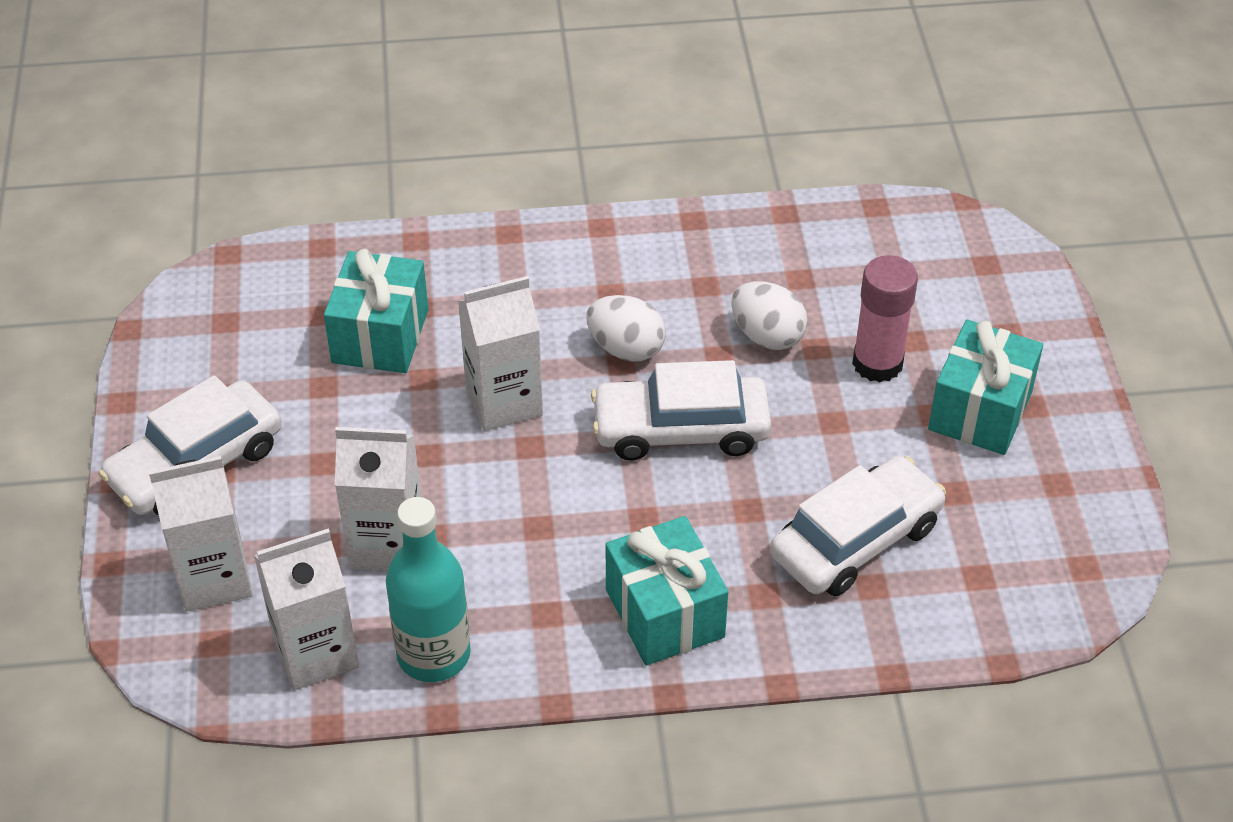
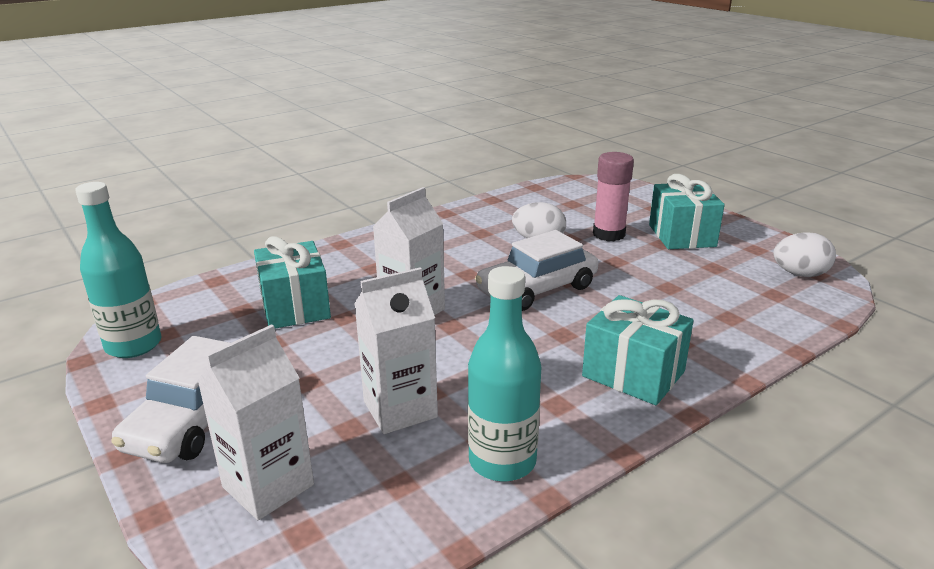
camera: 30 degrees left, 20 degrees down
(186, 327) = (133, 345): none -> turquoise bottle
(316, 653) = (404, 501): white carton -> none
(626, 349) = (464, 267): white egg -> white egg (799, 274)
(856, 540) = (694, 302): white car -> none

